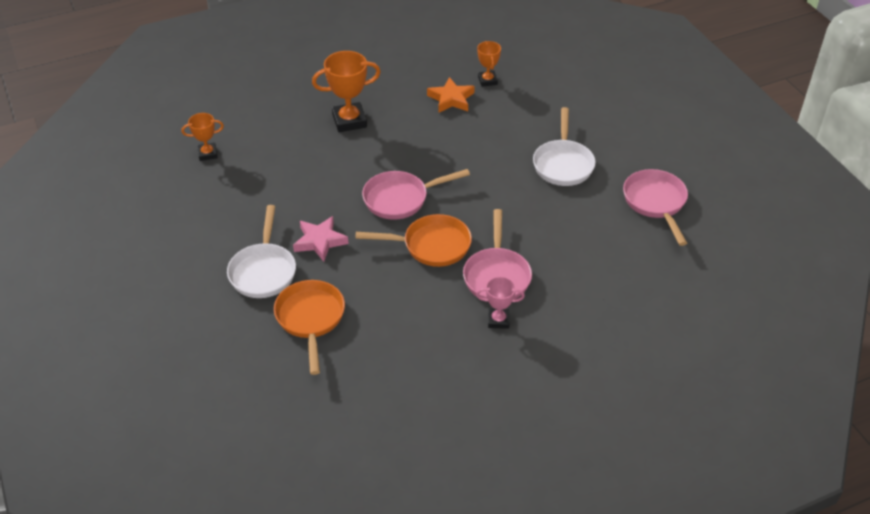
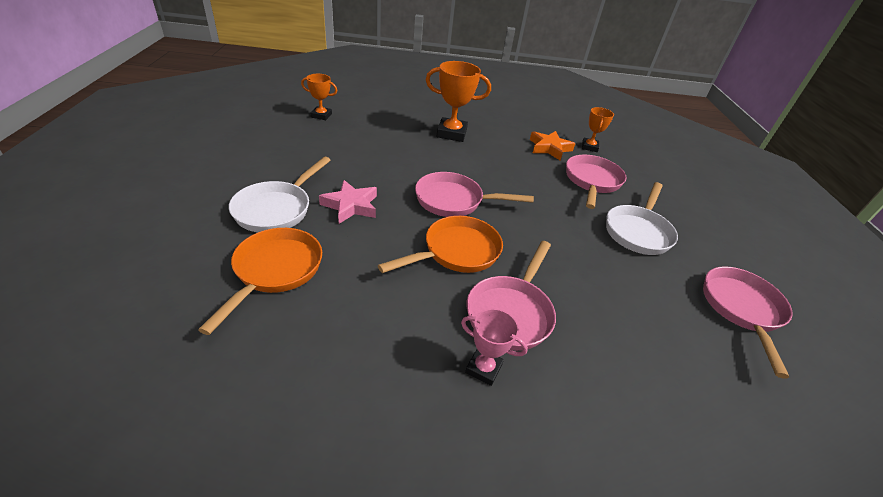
camera: 20 degrees right, 5 degrees down
(431, 245) = (456, 252): orange pan -> orange pan turned 60 degrees counterclockwise
(506, 125) = (591, 181): none -> pink pan

